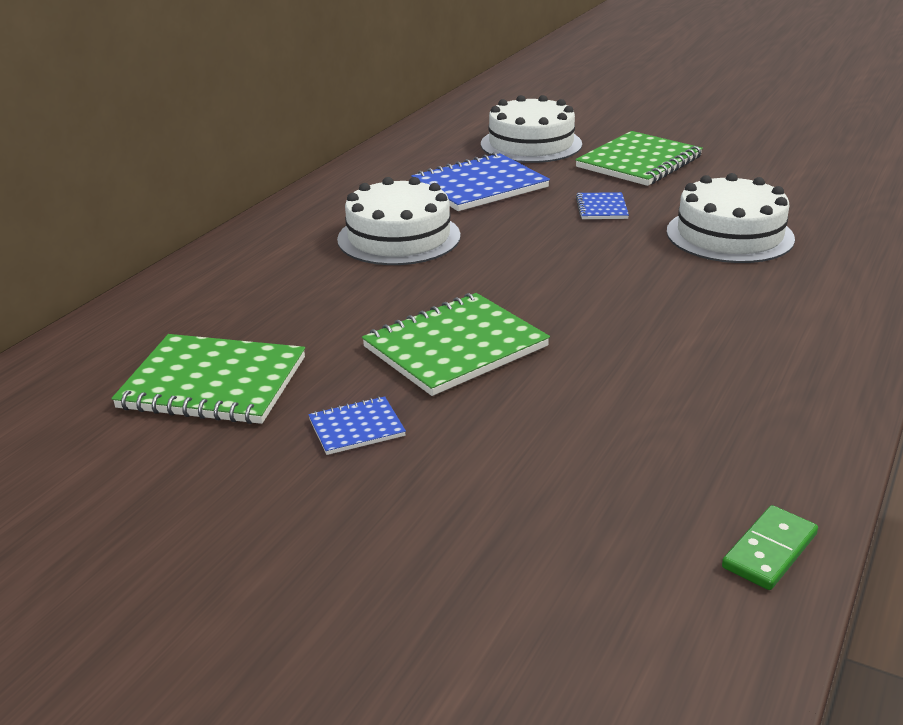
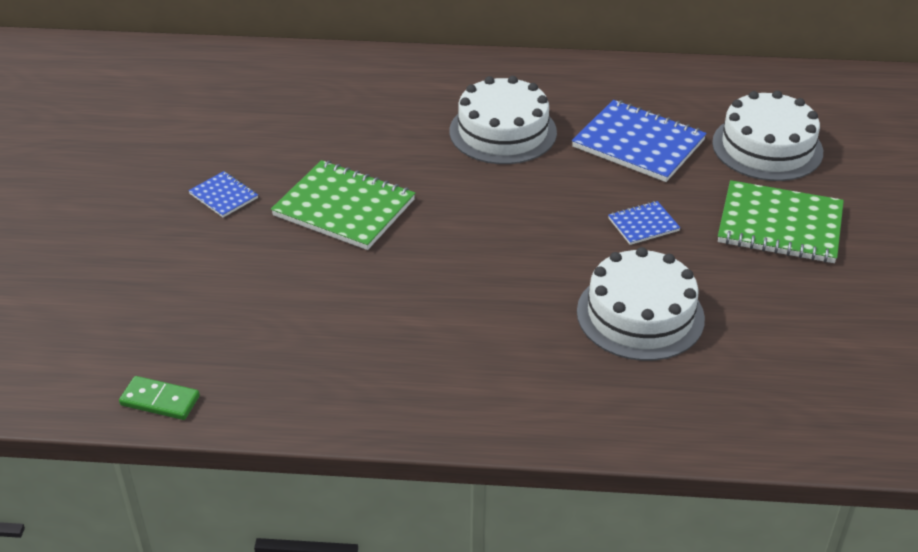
camera: 65 degrees right, 10 degrees up
(213, 383) = (248, 124): green notebook -> none

